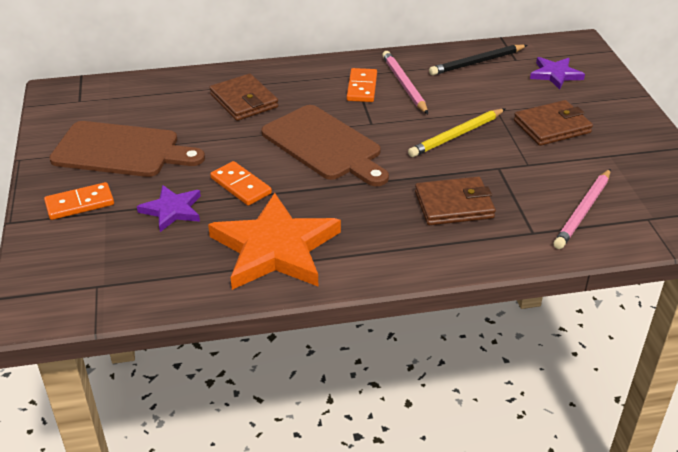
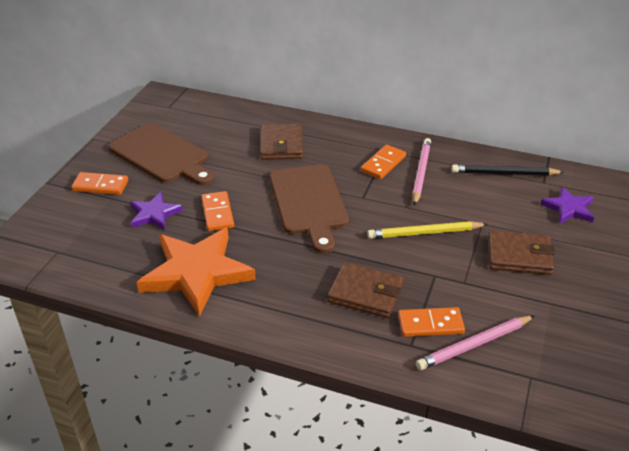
camera: 30 degrees right, 0 degrees up
(533, 209) = (430, 324): none -> orange domino

